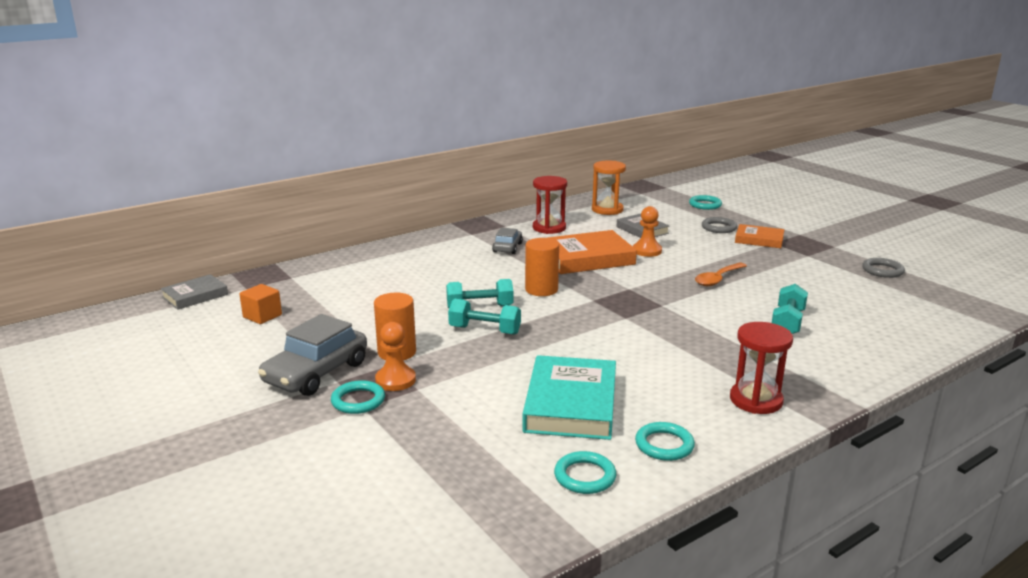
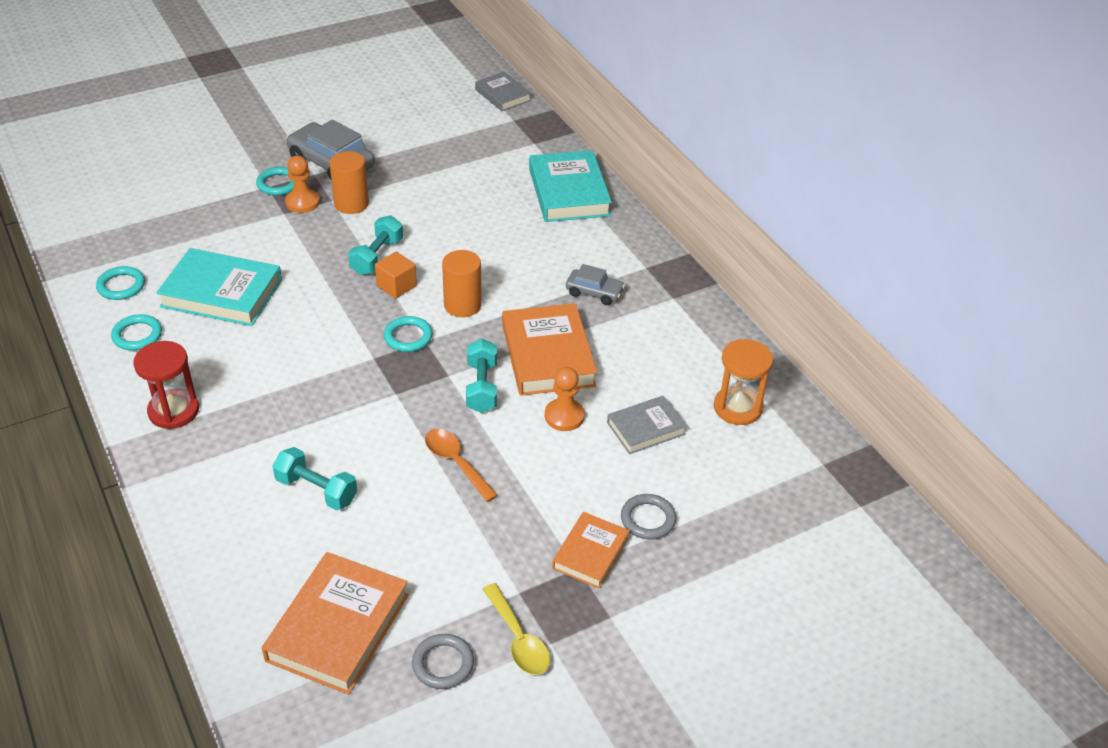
camera: 95 degrees right, 20 degrees up
(262, 316) = (448, 132): orange cube -> orange cube (396, 286)
(373, 261) = (569, 192): none -> turquoise book
(480, 307) = (429, 257): turquoise dumbbell -> turquoise dumbbell (481, 387)
(549, 228) = (662, 336): red hourglass -> none
(705, 205) = (761, 533): turquoise ring -> turquoise ring (408, 337)
(841, 253) = (518, 639): none -> yellow spoon
(895, 302) = (338, 627): none -> orange book

